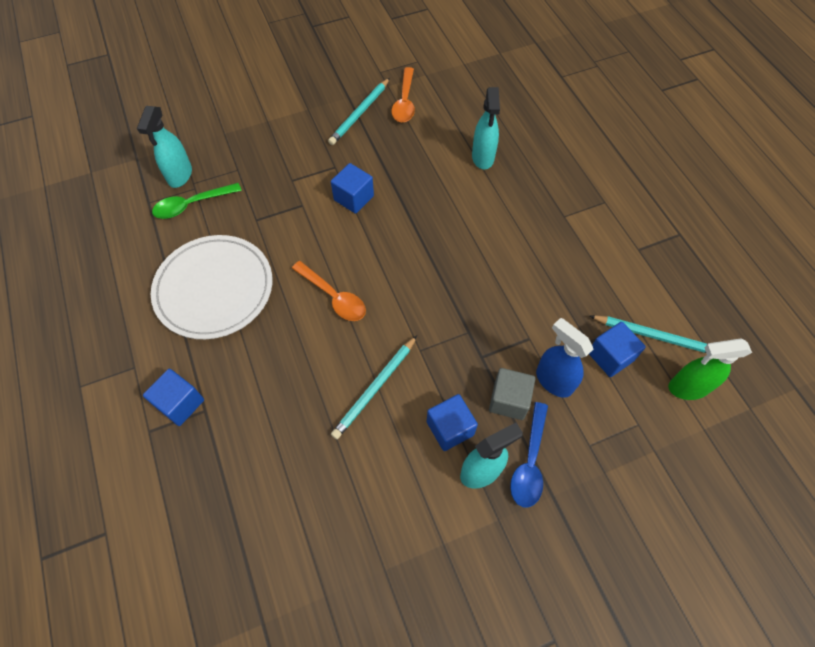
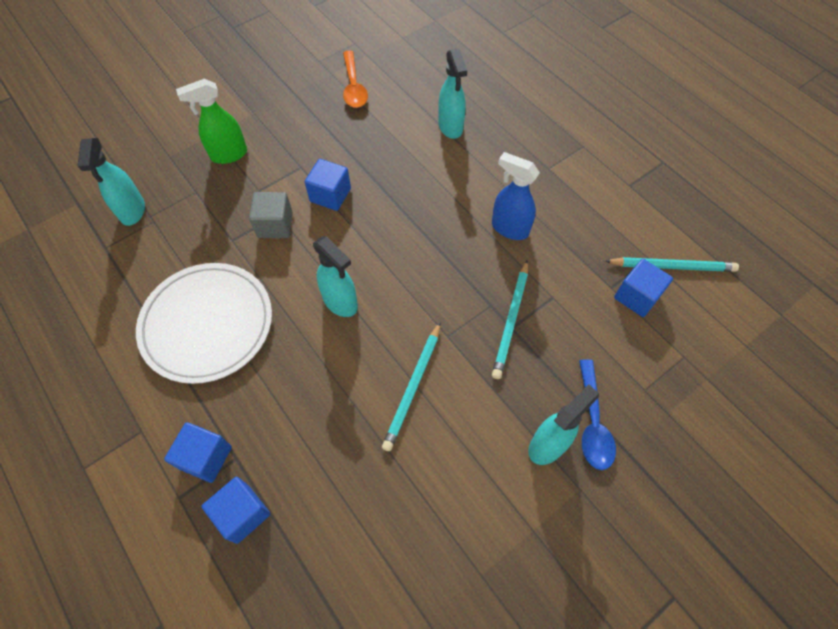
camera: 15 degrees left, 0 degrees up
(192, 205) = (155, 240): green spoon -> none
(334, 297) = (340, 302): orange spoon -> turquoise spray bottle
(360, 113) = (310, 107): turquoise pencil -> turquoise pencil (511, 321)
(450, 428) = (503, 409): blue cube -> blue cube (242, 513)
(509, 400) = (552, 365): grey cube -> grey cube (275, 225)
(553, 380) = (590, 334): blue spray bottle -> blue spray bottle (509, 228)
(687, 387) = (718, 309): green spray bottle -> green spray bottle (228, 155)

